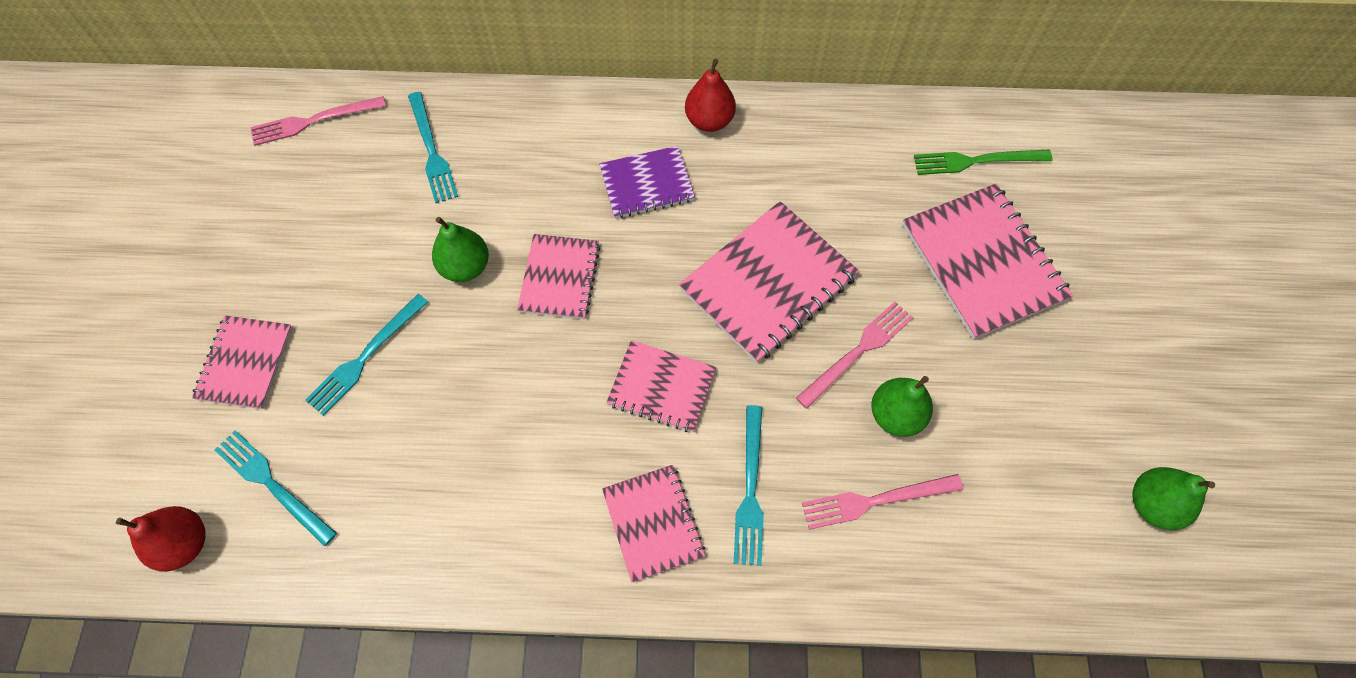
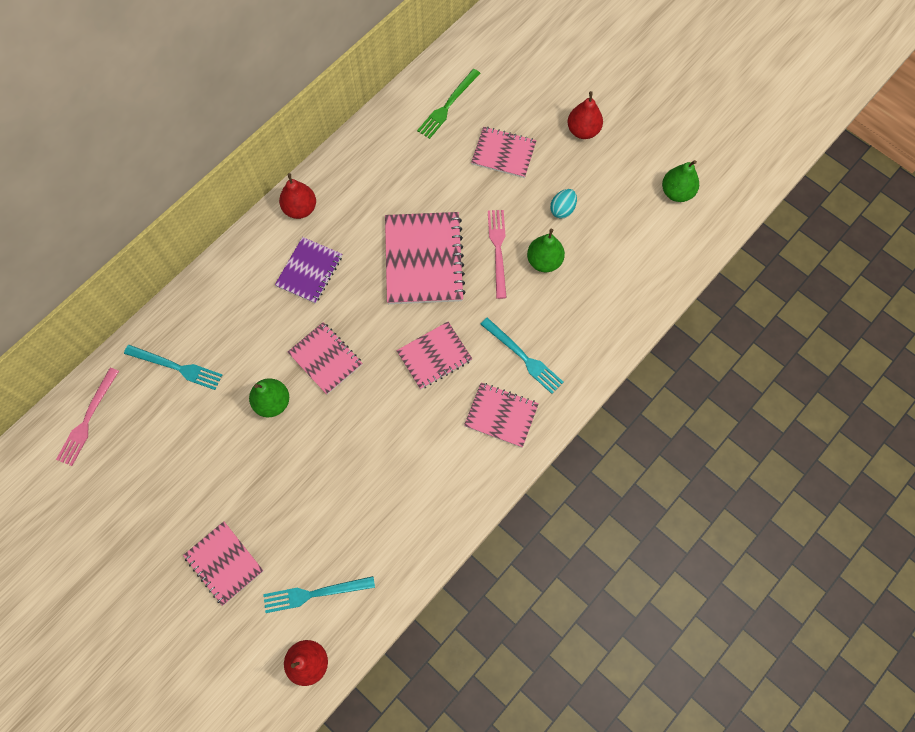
camera: 50 degrees left, 5 degrees up
(365, 357) = (280, 494): turquoise fork -> none
(876, 500) = (576, 305): pink fork -> none
(982, 262) = (503, 153): pink notebook -> pink notebook, size x0.61
(982, 383) = (562, 209): none -> turquoise egg
(1107, 325) = (583, 130): none -> red pear

